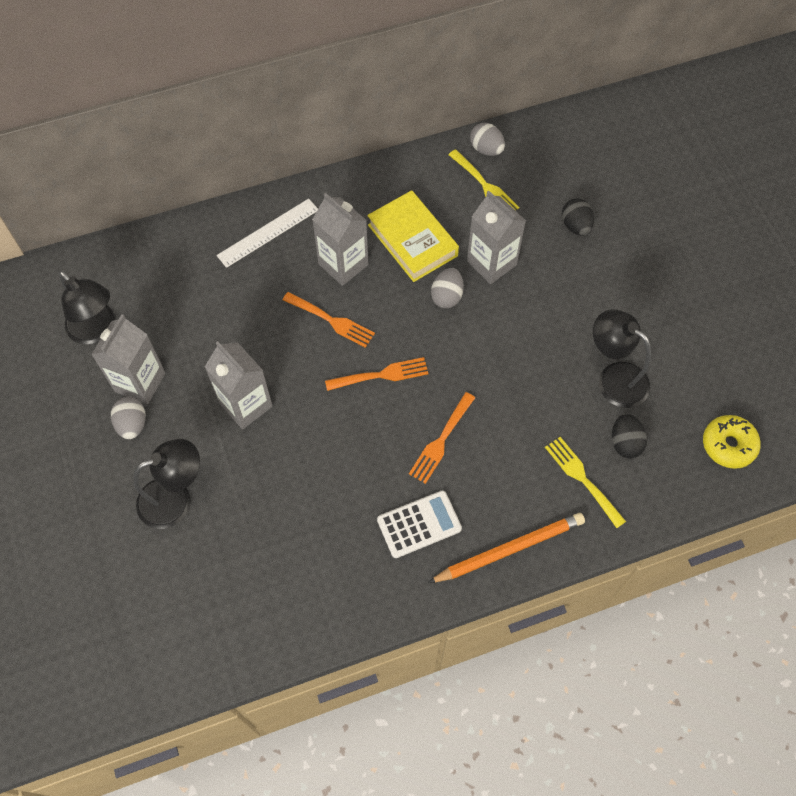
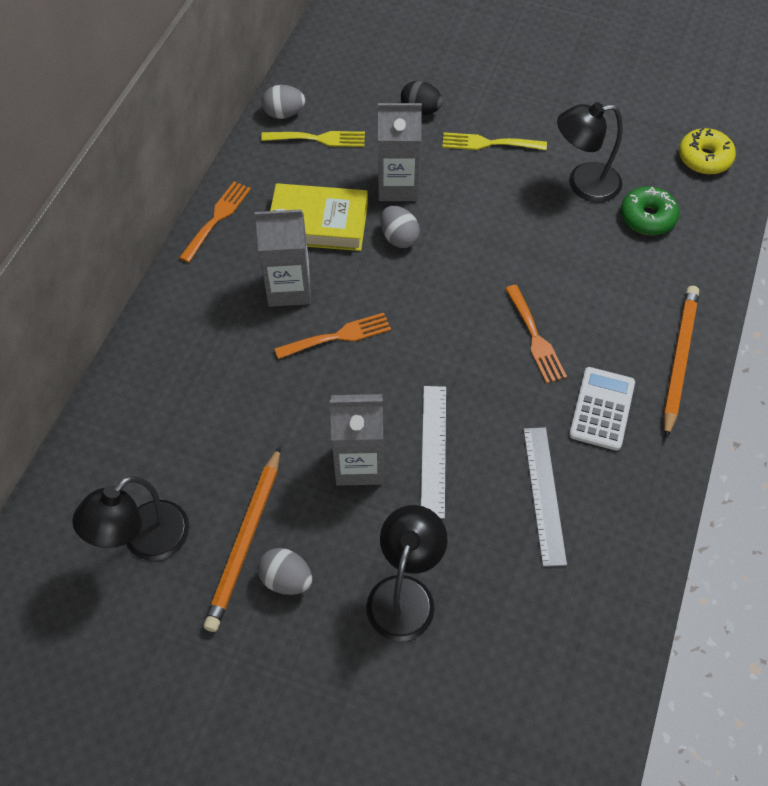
camera: 50 degrees left, 5 degrees down
(97, 330) = (145, 541): black lamp -> black lamp turned 135 degrees clockwise
(140, 382) = (245, 540): grey carton -> orange pencil
(268, 232) = (193, 322): white ruler -> white ruler (433, 450)
(317, 533) = (544, 494): none -> grey ruler
(381, 375) = (430, 336): orange fork -> orange fork (217, 218)
(582, 478) = (655, 267): yellow fork -> yellow fork (488, 143)
(625, 443) = (647, 217): black egg -> green donut

